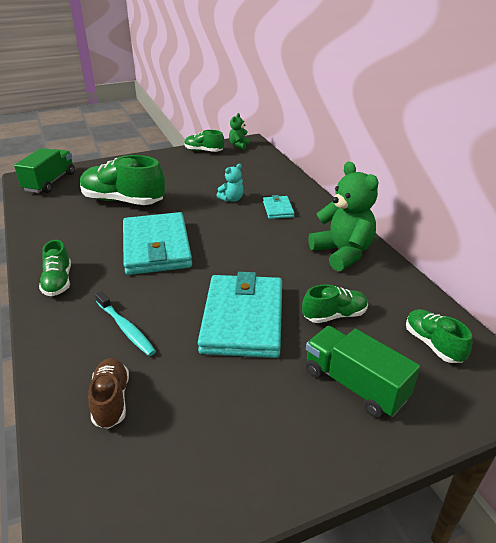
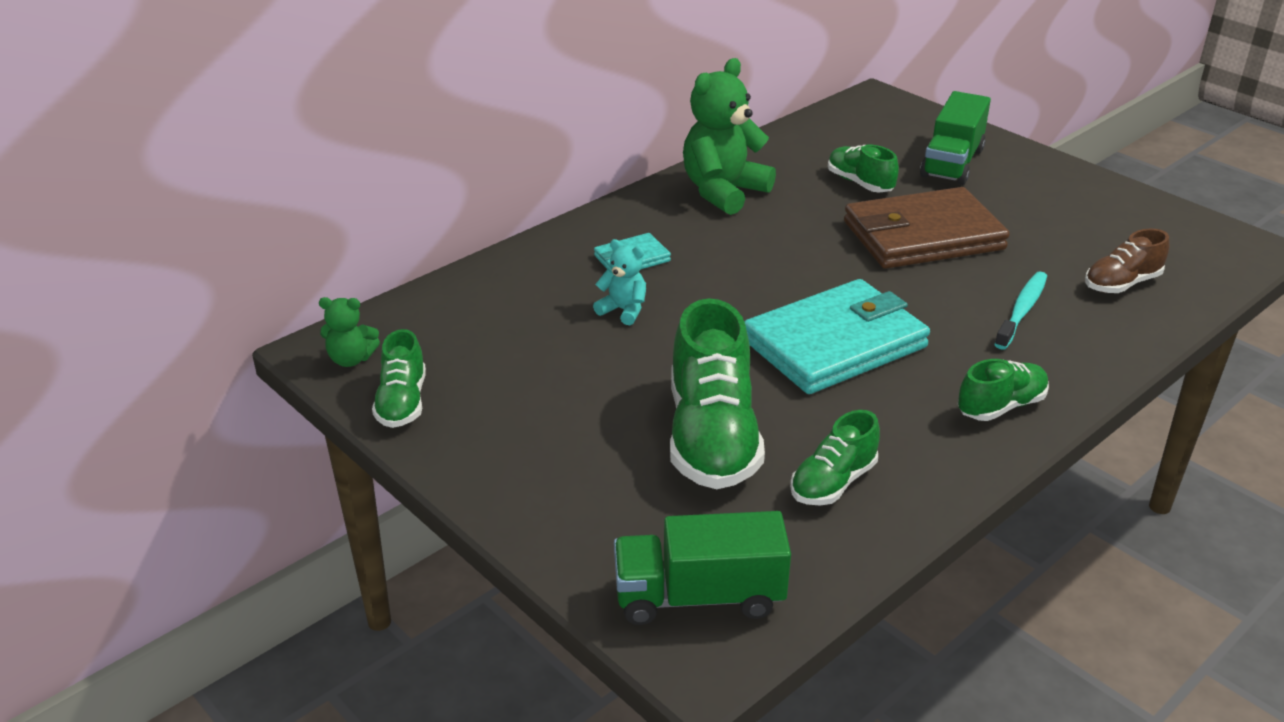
camera: 110 degrees left, 0 degrees up
(243, 319) = (922, 236): turquoise wallet -> brown wallet
(433, 344) = (855, 131): green shoe -> green shoe (833, 482)

